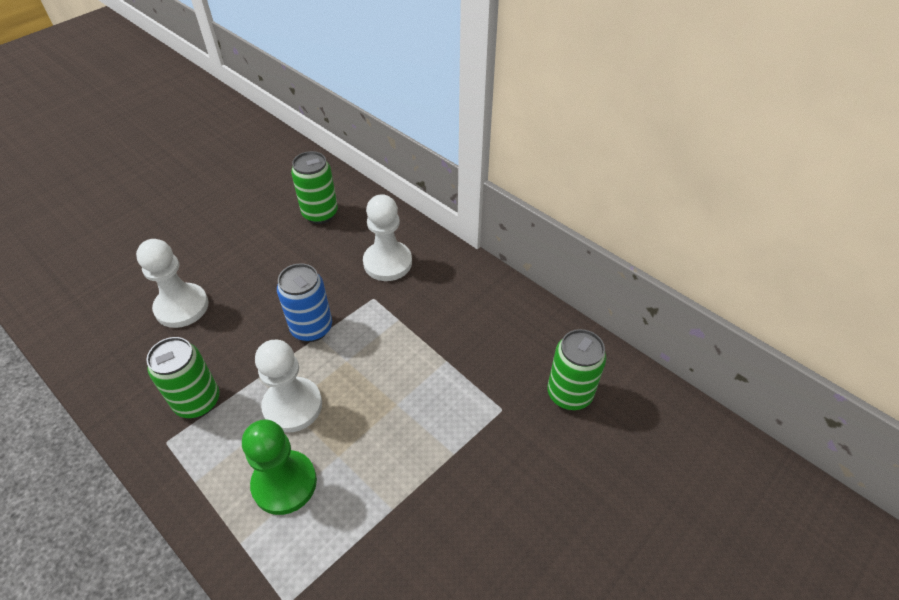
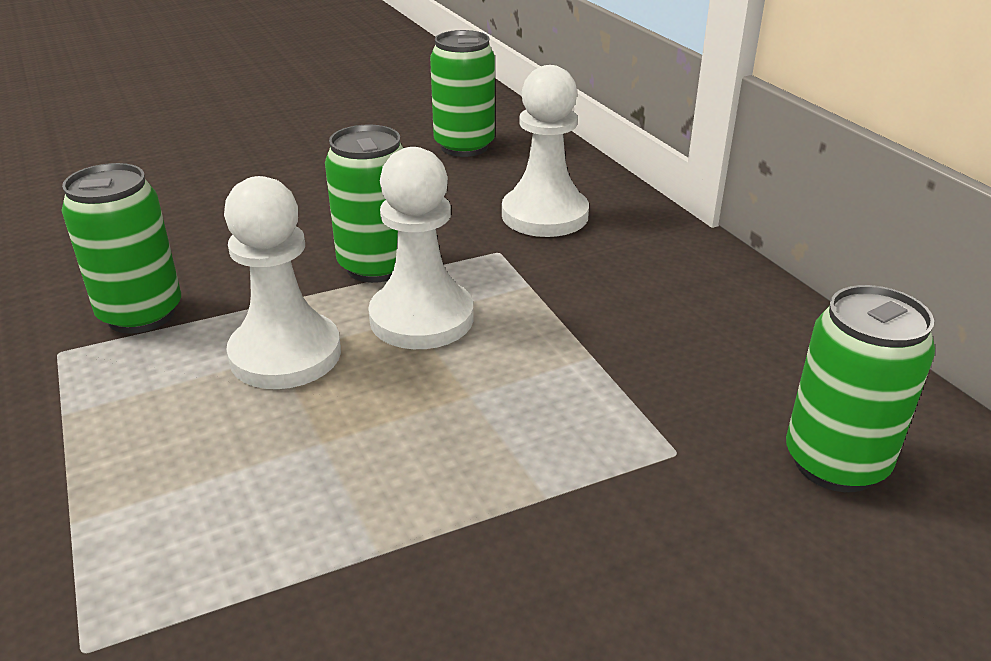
camera: 20 degrees right, 15 degrees down
(182, 307) = (196, 205): white pawn -> white pawn (421, 318)
(284, 483) = (204, 456): green pawn -> none
(311, 328) = (376, 266): blue can -> green can

